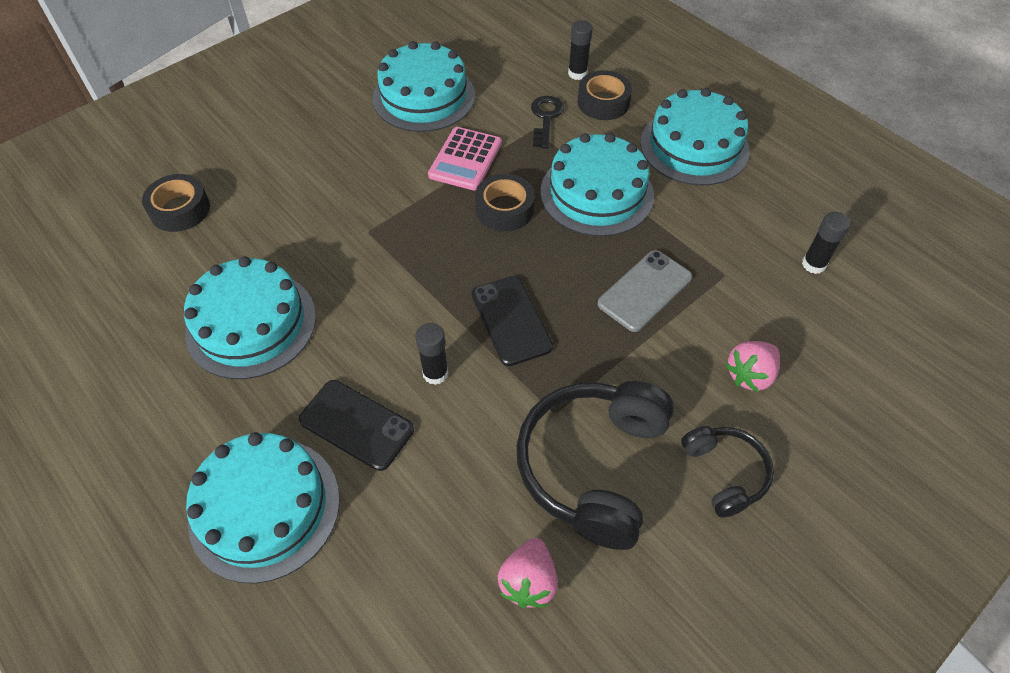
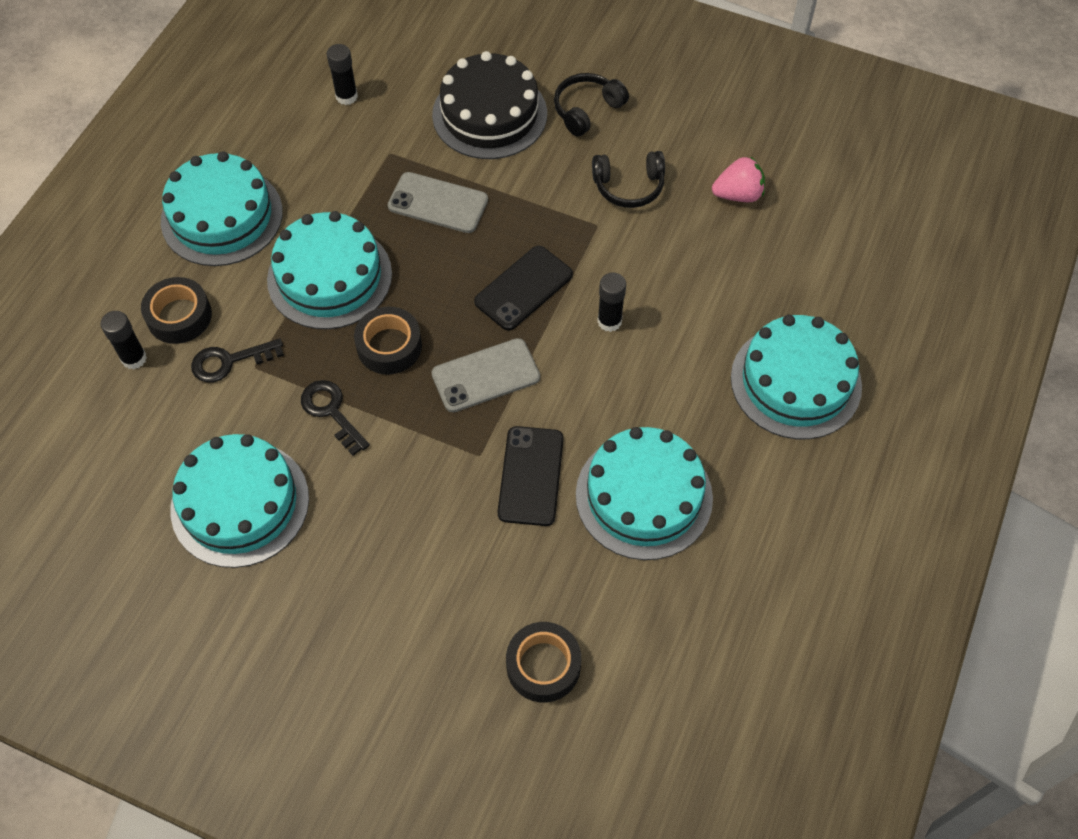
camera: 115 degrees left, 5 degrees up
(356, 425) = (690, 355): black phone -> black phone (531, 476)
(437, 260) = (485, 375): none -> grey phone
(465, 159) = (331, 412): pink calculator -> black key
(593, 466) = (628, 186): black headphones -> black headphones, size x0.55
(750, 375) = (489, 114): pink strawberry -> black cake

